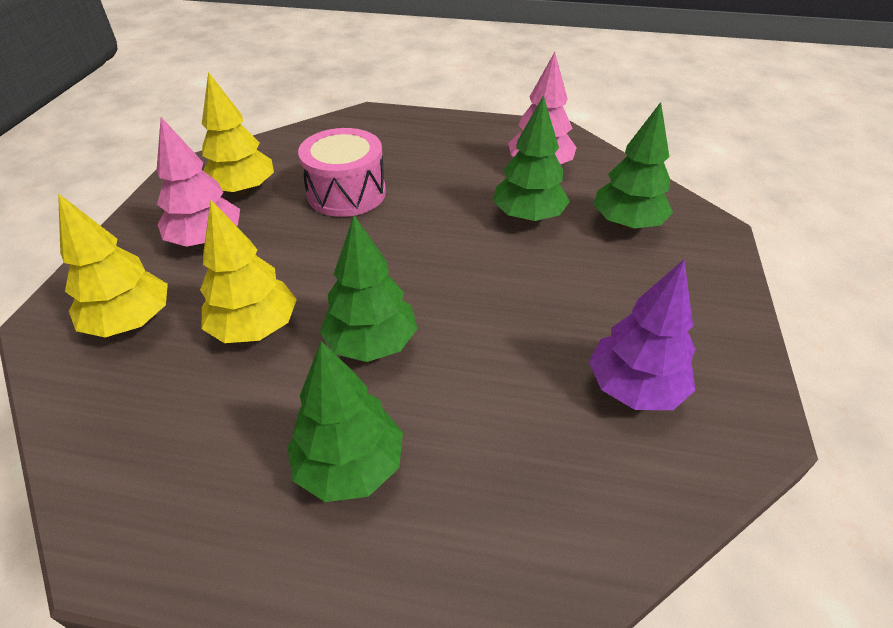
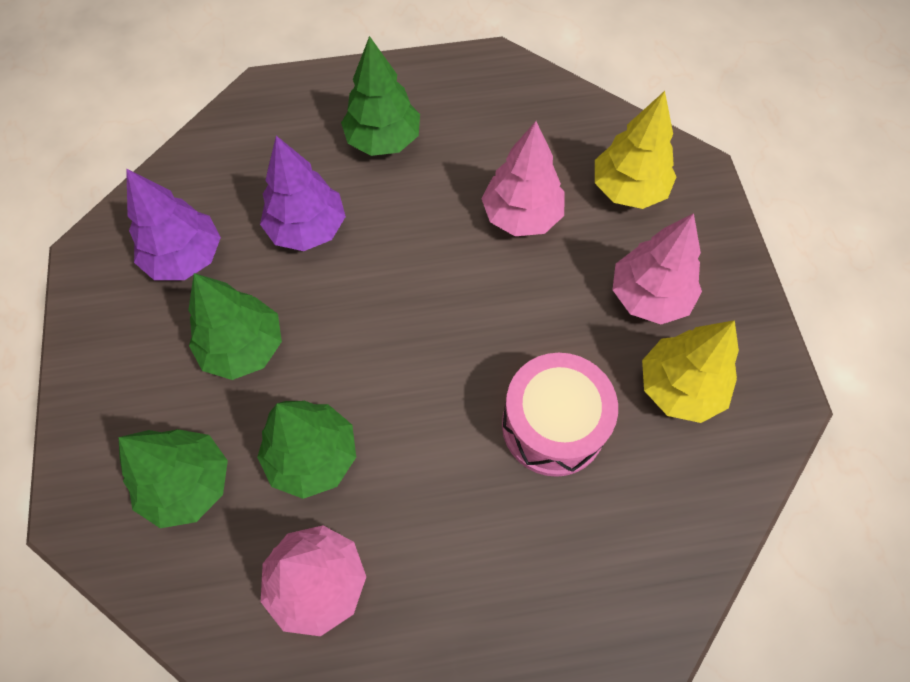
camera: 160 degrees right, 20 degrees up
(255, 328) = (521, 215): yellow tree -> pink tree
(372, 343) = (415, 232): green tree -> green tree (243, 348)
(487, 379) = (307, 229): none -> purple tree

